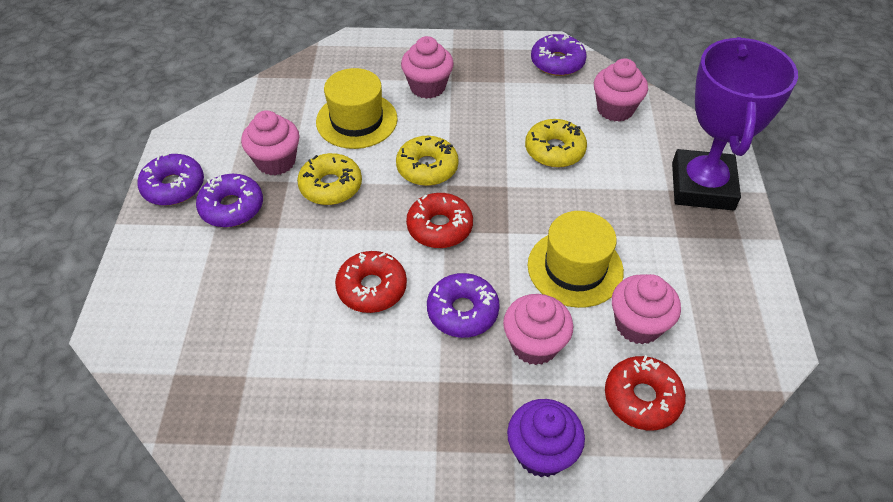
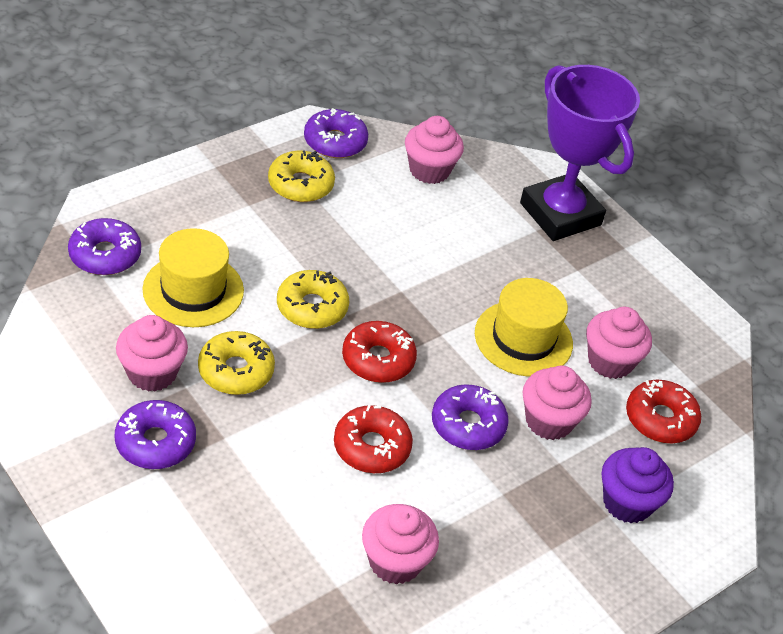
camera: 45 degrees left, 5 degrees down
(173, 186) = (66, 453): purple donut -> purple donut (105, 255)
(427, 87) = (231, 222): pink cupcake -> pink cupcake (395, 561)
(554, 150) = (412, 235): yellow donut -> yellow donut (300, 184)

